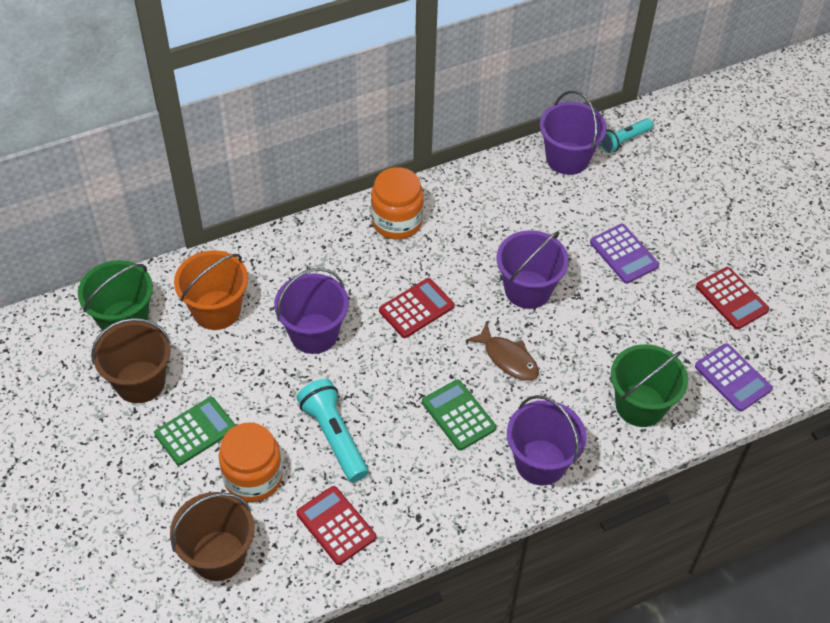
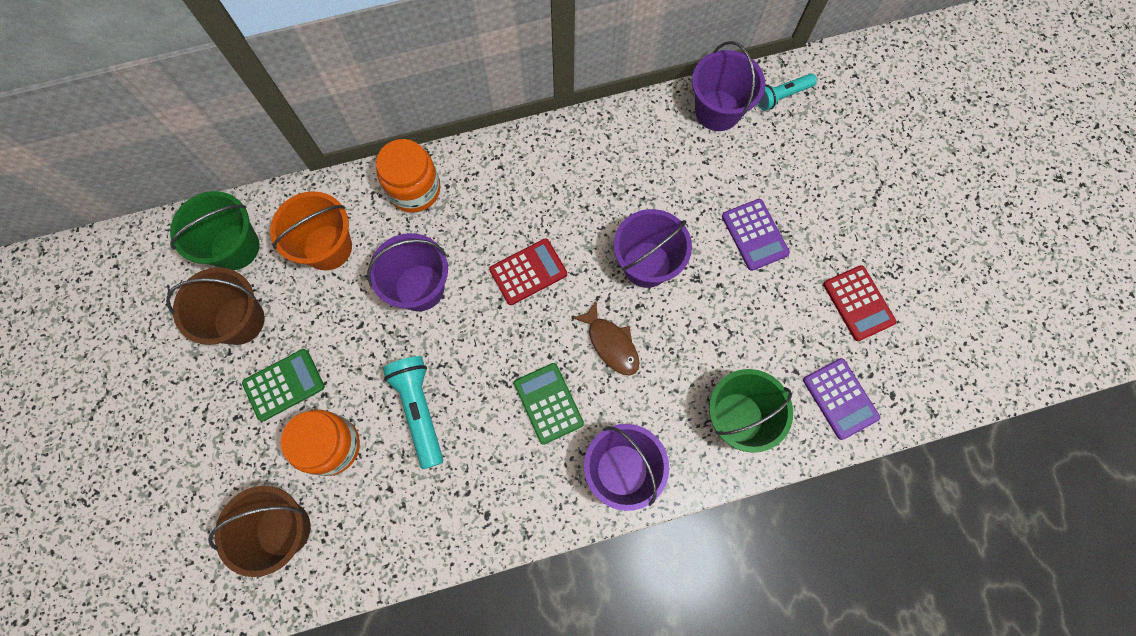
camera: 10 degrees right, 20 degrees up
(336, 525) = (403, 512): red calculator -> none
(397, 221) = (526, 166): orange jar -> orange jar (414, 189)

